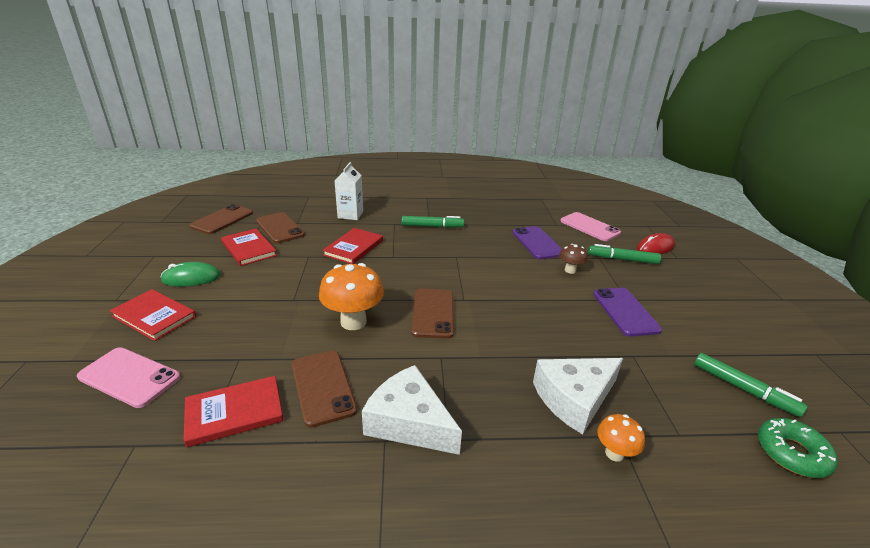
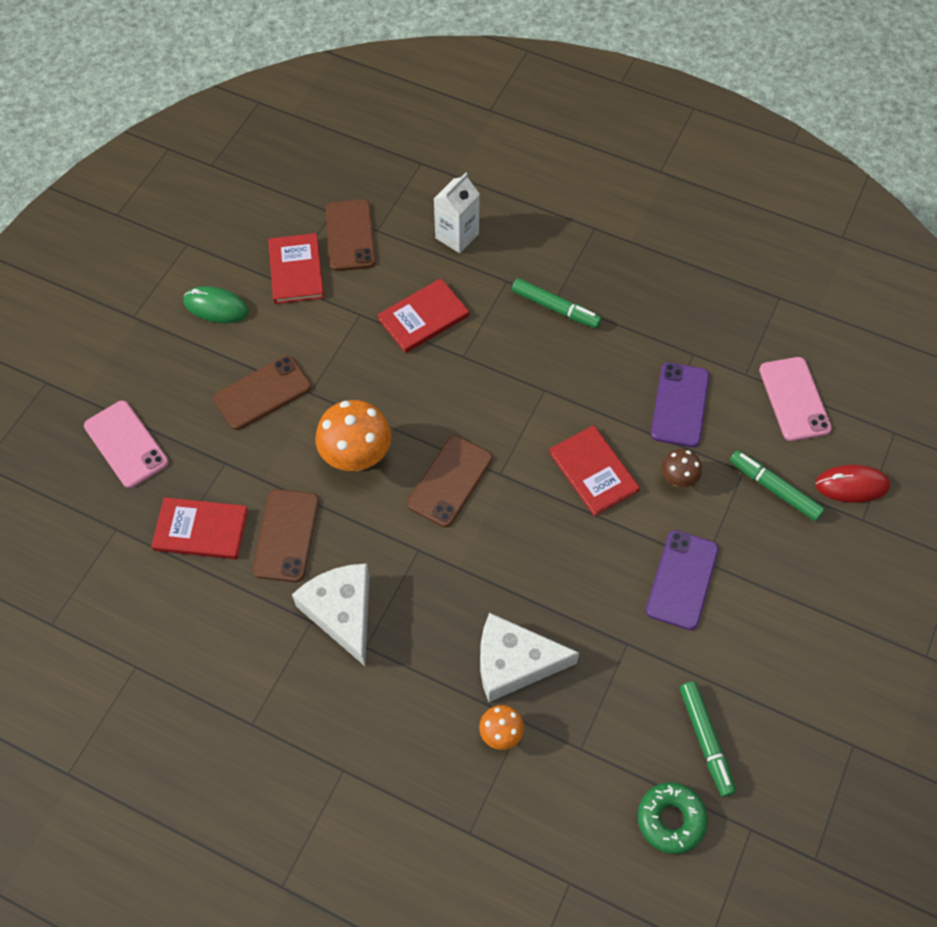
camera: 30 degrees right, 30 degrees up
(154, 316) = (164, 362): red book -> red book (593, 472)
(222, 220) = (285, 188): brown phone -> brown phone (263, 393)

